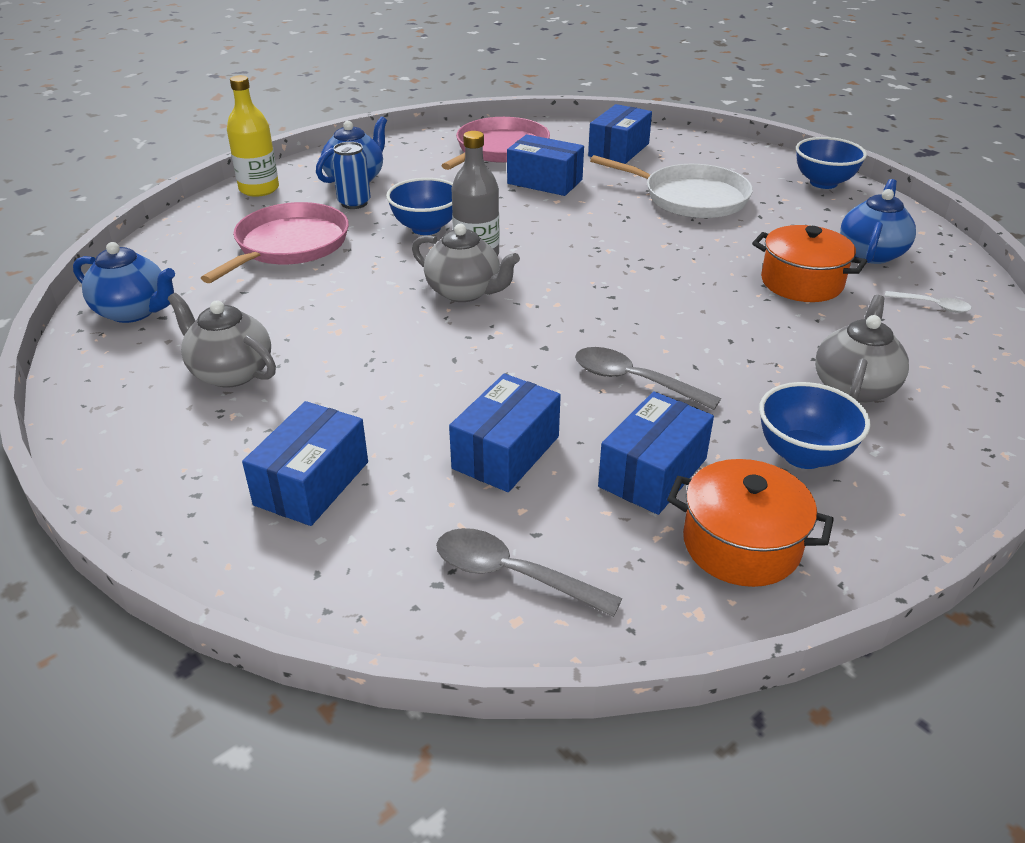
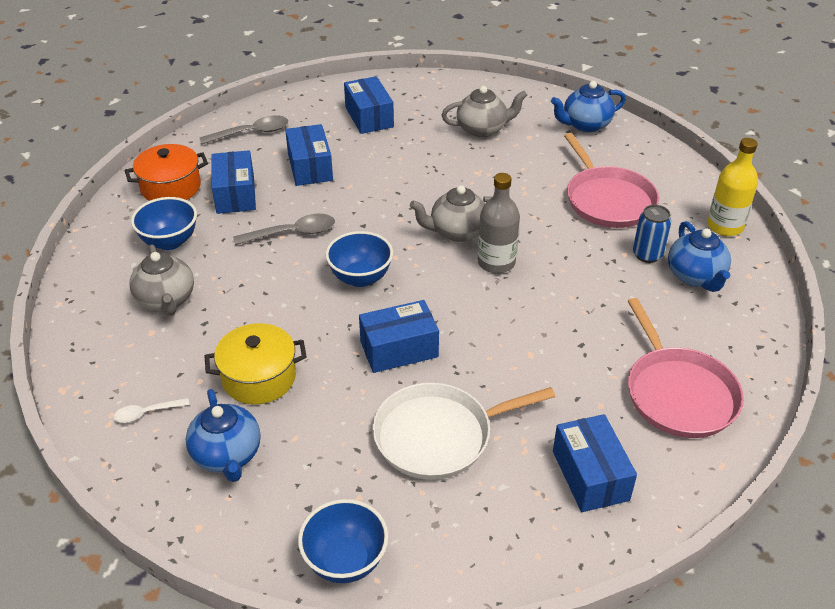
camera: 135 degrees right, 5 degrees up
(426, 228) = (564, 264): blue bowl -> blue bowl (360, 278)
(545, 181) = (574, 372): blue box -> blue box (399, 349)
(801, 282) = (259, 377): orange pot -> yellow pot

